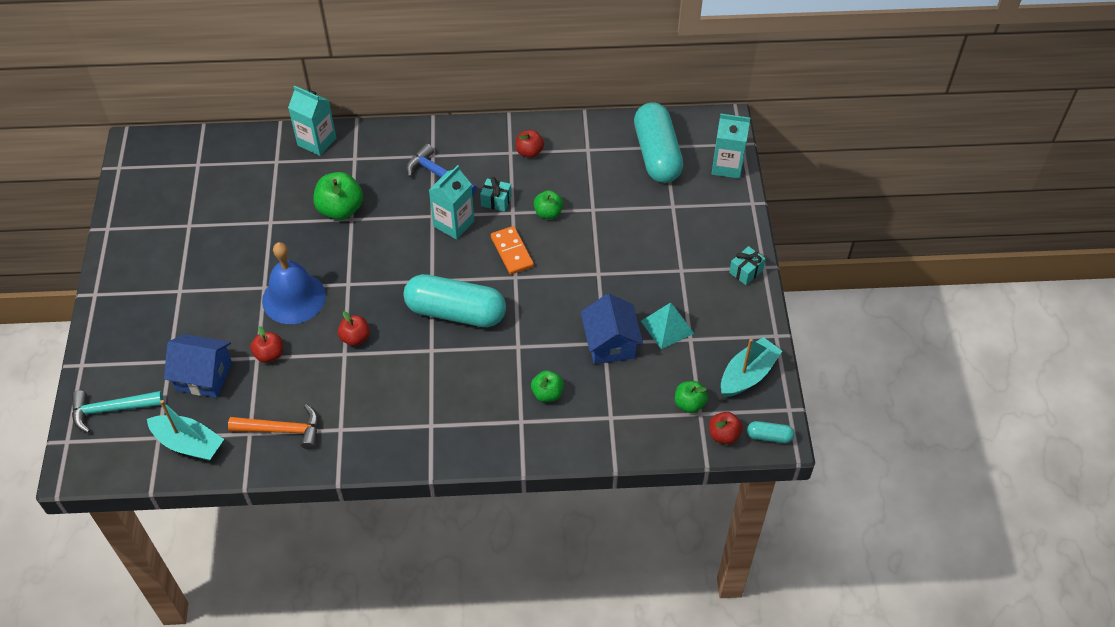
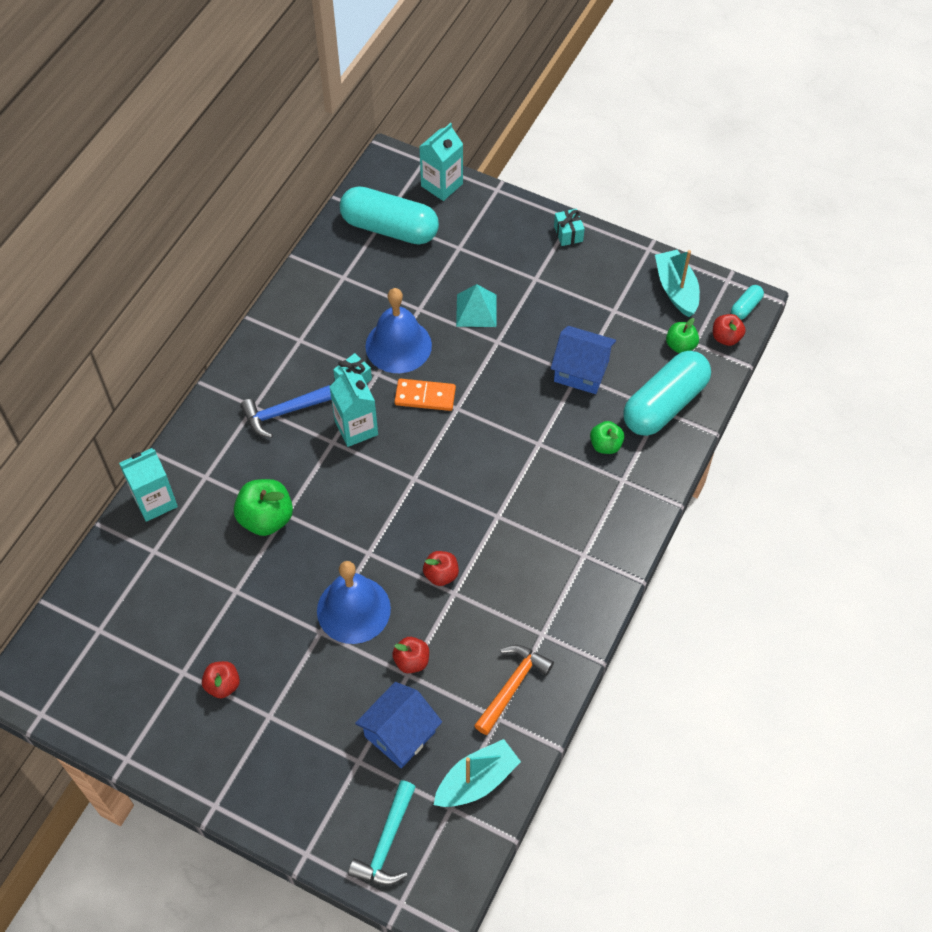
camera: 60 degrees left, 5 degrees up
(456, 312) = (466, 475): turquoise capsule -> turquoise capsule (664, 404)
(529, 152) = (311, 324): red apple -> red apple (223, 685)
(548, 213) = (398, 345): green apple -> blue bell
(667, 327) = (590, 320): turquoise pyramid -> turquoise pyramid (476, 310)

